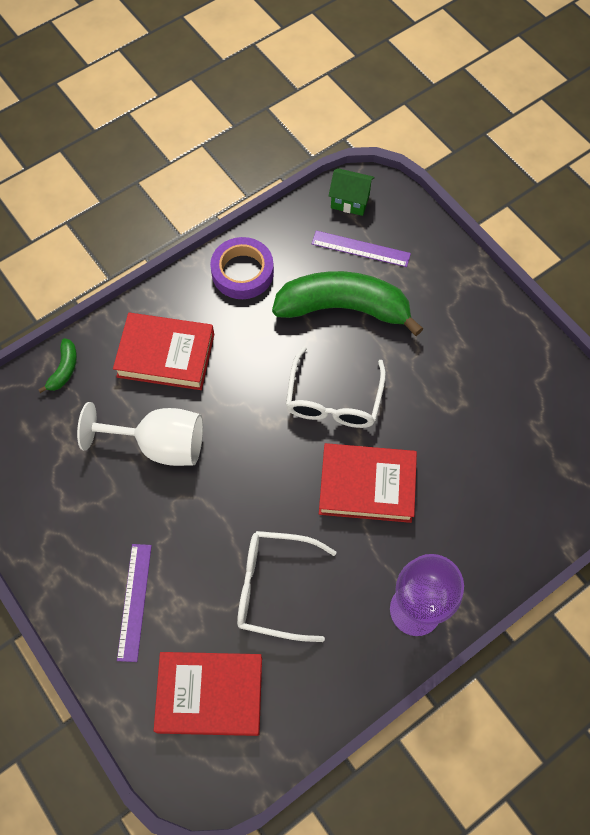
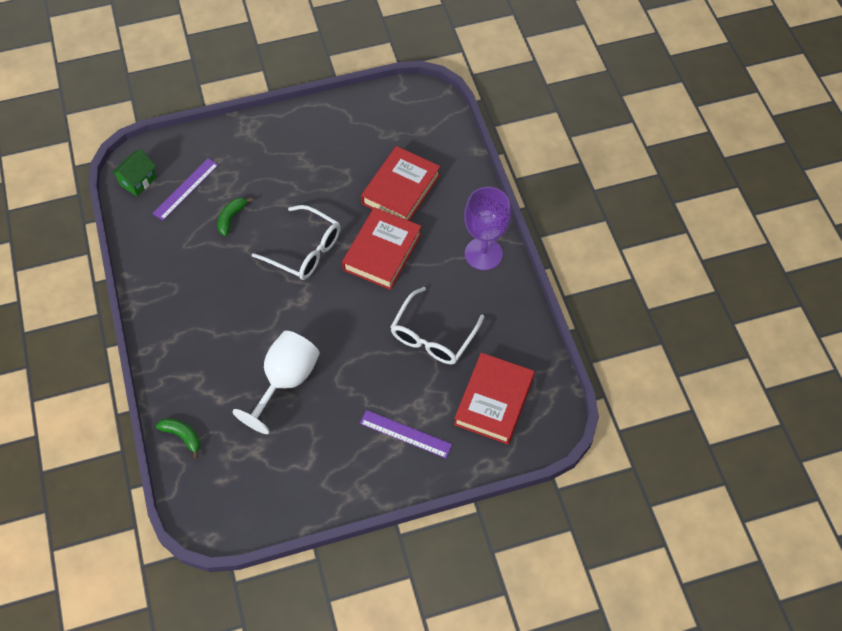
camera: 70 degrees left, 5 degrees down
(166, 355) = (209, 355): red book -> red book (401, 189)
(242, 272) = (162, 277): purple tape -> none
(343, 308) = (231, 218): green banana -> green banana, size x0.41

